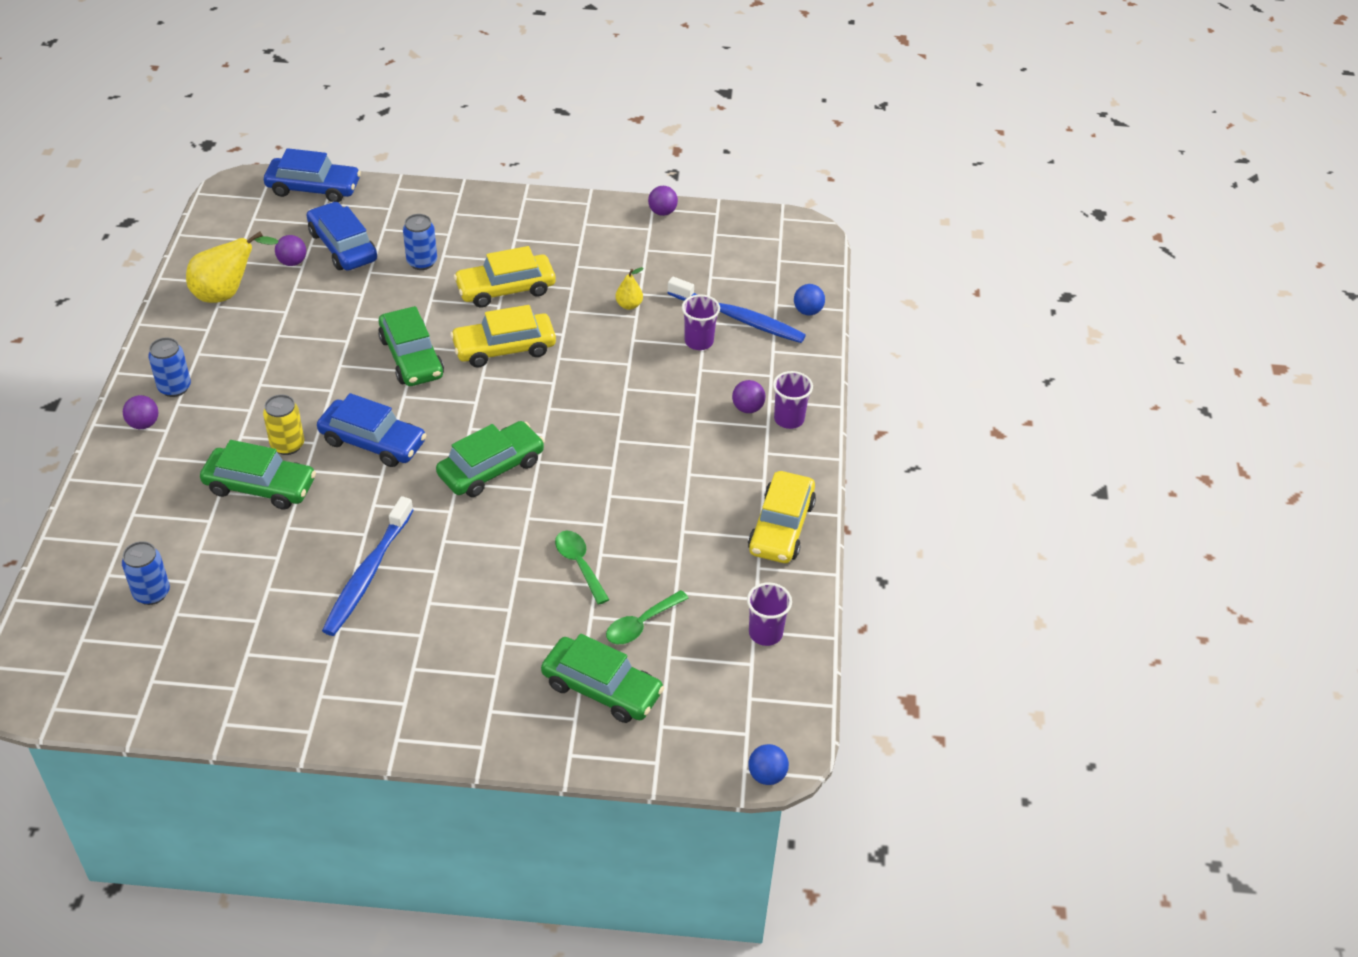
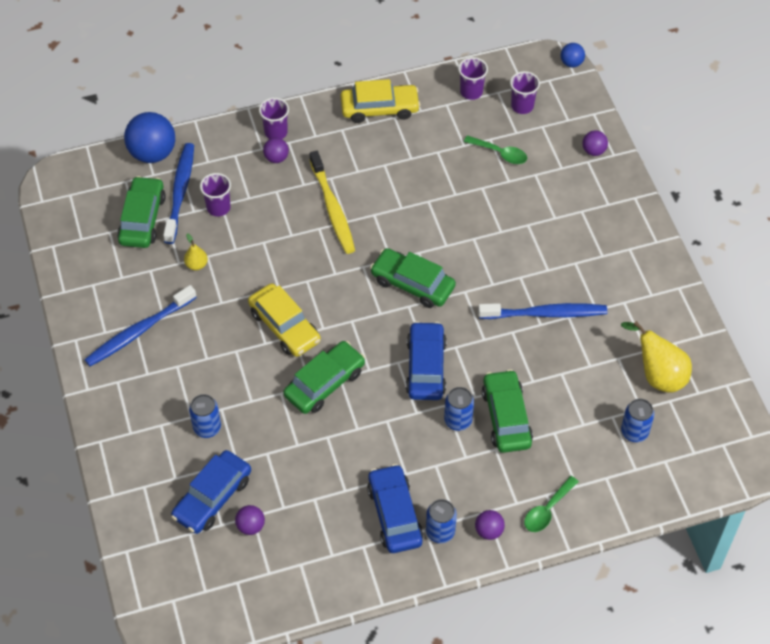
camera: 110 degrees left, 10 degrees up
(227, 293) = (313, 556): yellow pear -> yellow pear (658, 375)
(287, 445) = (458, 420): yellow can -> blue can
(313, 188) = (140, 563): blue car -> blue car (395, 514)
(505, 289) = (214, 354): yellow car -> none
(569, 245) = (139, 331): none -> blue toothbrush
(579, 564) = (470, 202): green spoon -> green spoon (547, 510)
(602, 688) = (559, 156): green car -> green car (142, 219)
(644, 434) = (332, 208): none -> yellow toothbrush
(662, 212) = (66, 283): purple ball -> purple ball (593, 151)
(712, 681) = (522, 106): none -> purple cup
(808, 311) = (152, 153): blue ball -> blue ball, size x1.98

